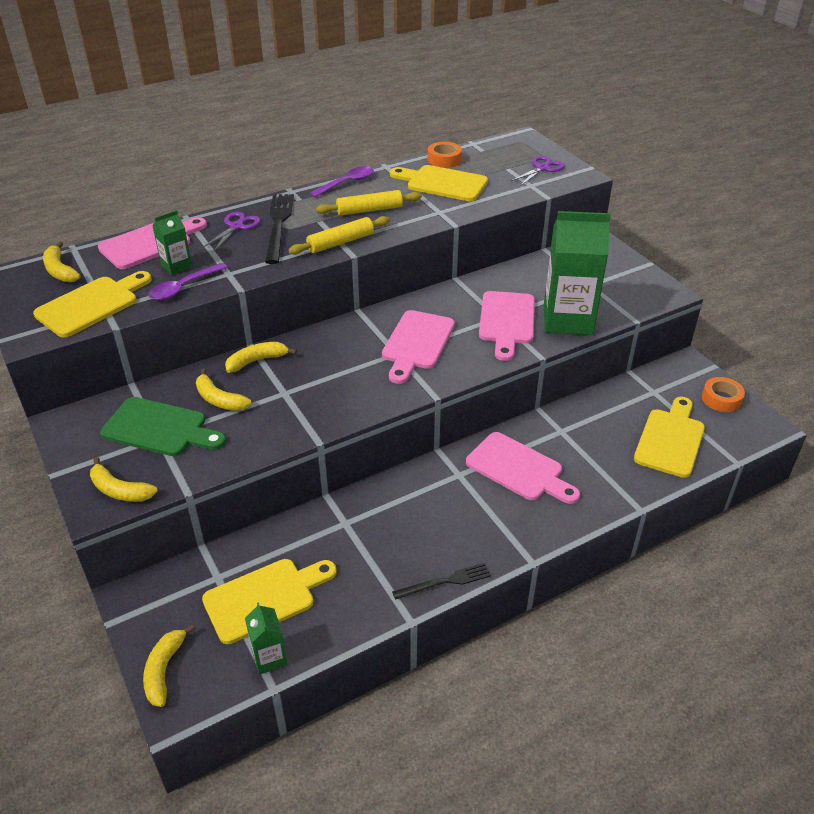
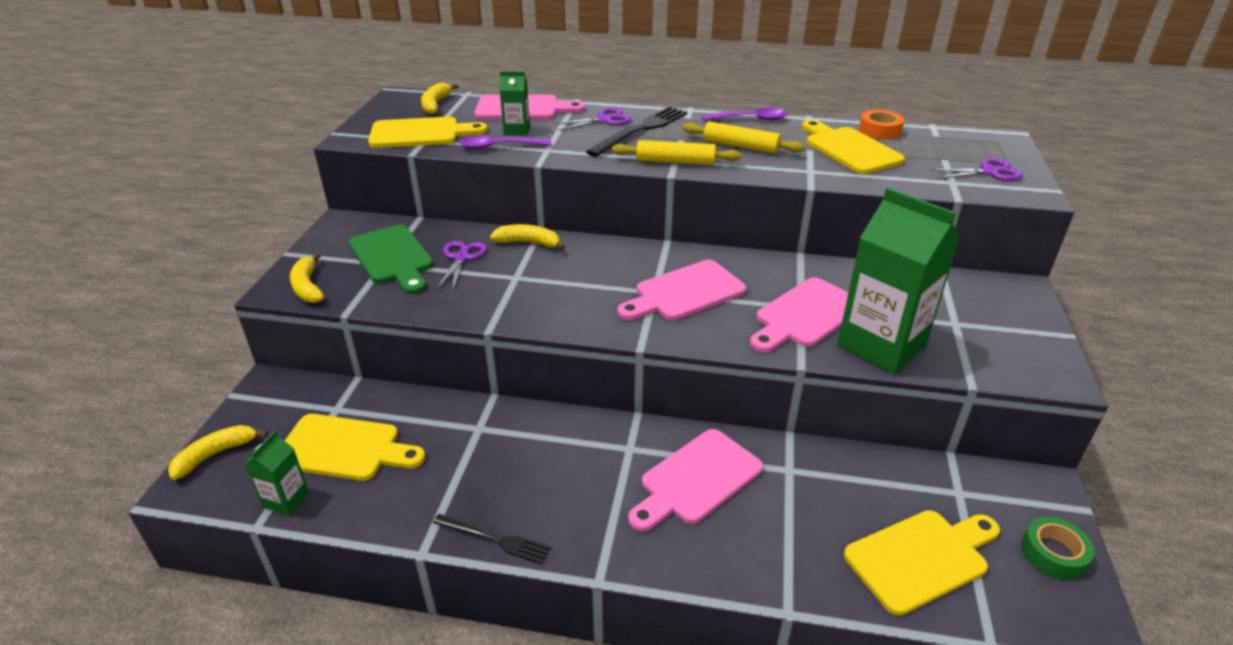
camera: 40 degrees right, 5 degrees down
(219, 399) = (461, 258): yellow banana -> purple scissors
(519, 469) = (696, 480): pink cutting board -> pink cutting board turned 60 degrees clockwise
(721, 399) = (1053, 553): orange tape -> green tape

